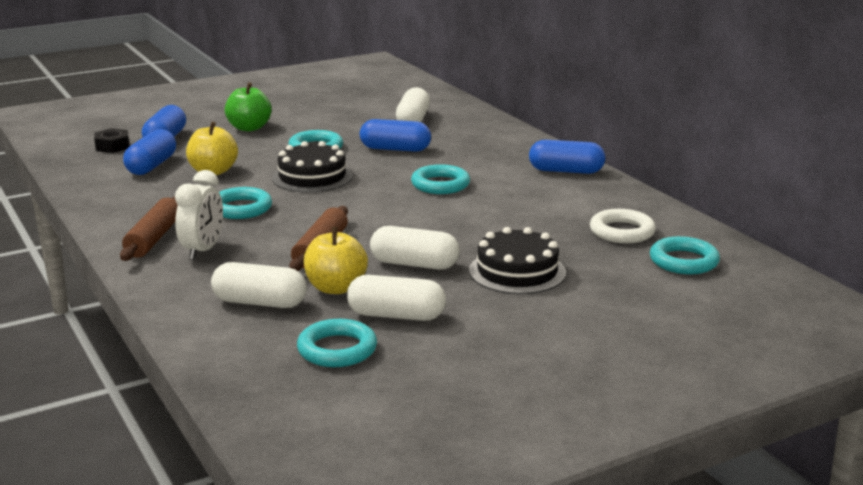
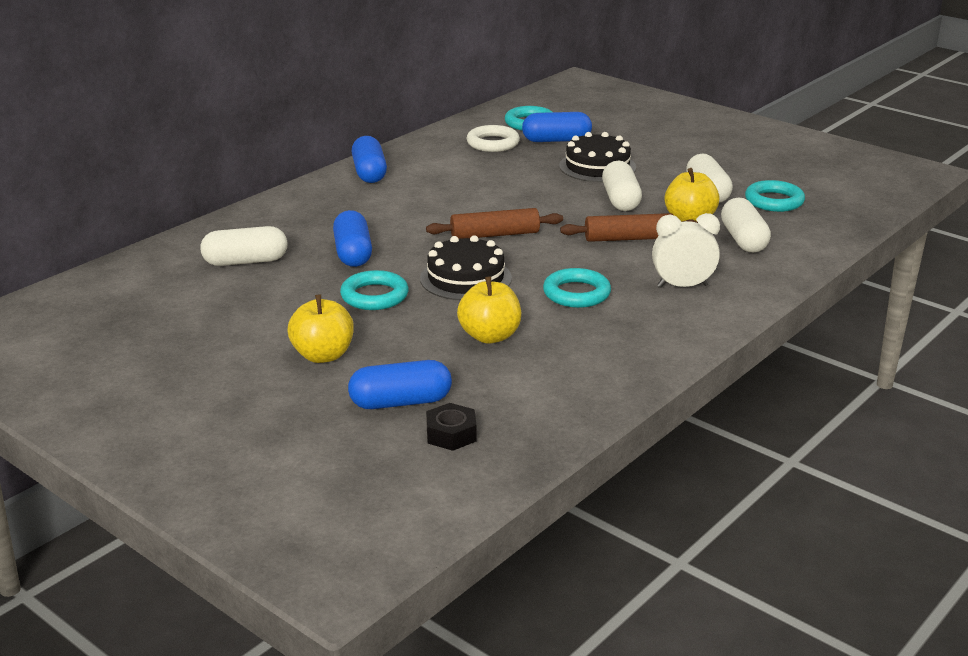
camera: 110 degrees left, 5 degrees up
(151, 166) = (500, 380): blue capsule -> blue capsule (556, 140)
(154, 238) = (683, 316): brown rolling pin -> brown rolling pin (495, 234)
(249, 128) = (323, 355): green apple -> yellow apple
(440, 184) = (442, 217): turquoise ring -> none

